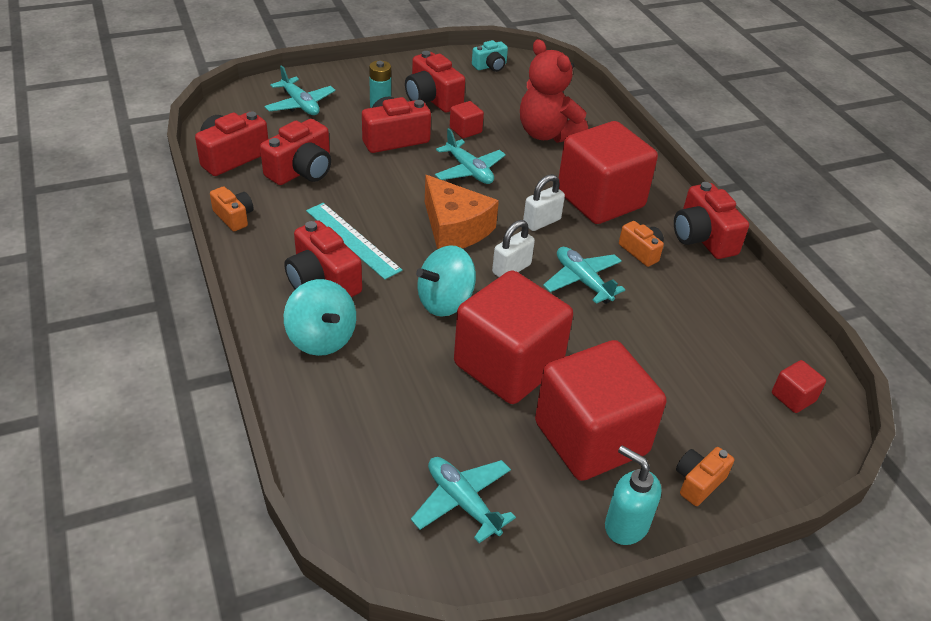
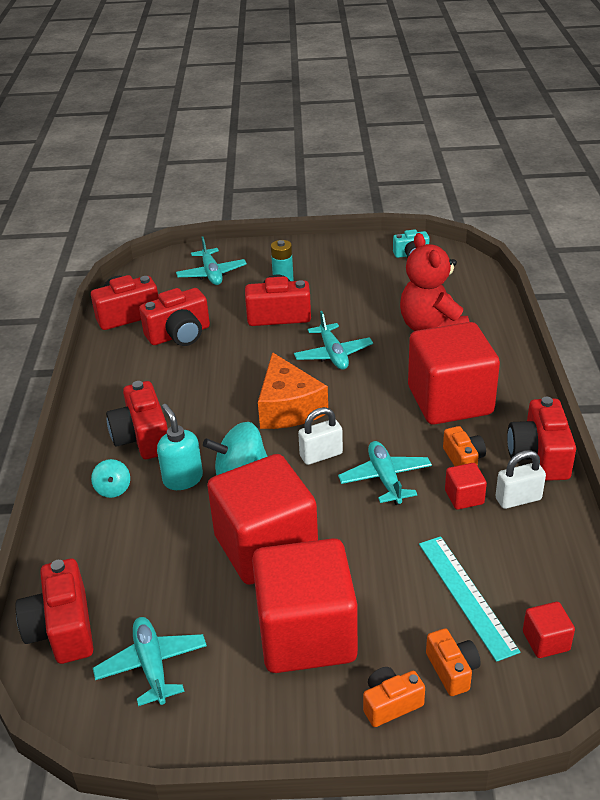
camera: 25 degrees right, 5 degrees down
(234, 217) = (100, 368): orange camera -> orange camera (452, 670)
(321, 338) = (113, 489): turquoise spinning top -> turquoise spinning top, size x0.54
(353, 240) = (189, 404): turquoise ruler -> turquoise ruler (467, 595)
(432, 99) = (336, 281): red camera -> red camera (62, 629)
(465, 130) = (351, 315): red cube -> red cube (464, 497)
(541, 222) = (377, 414): white padlock -> white padlock (518, 499)
(625, 525) = (292, 727): turquoise soap dispenser -> turquoise soap dispenser (183, 479)

